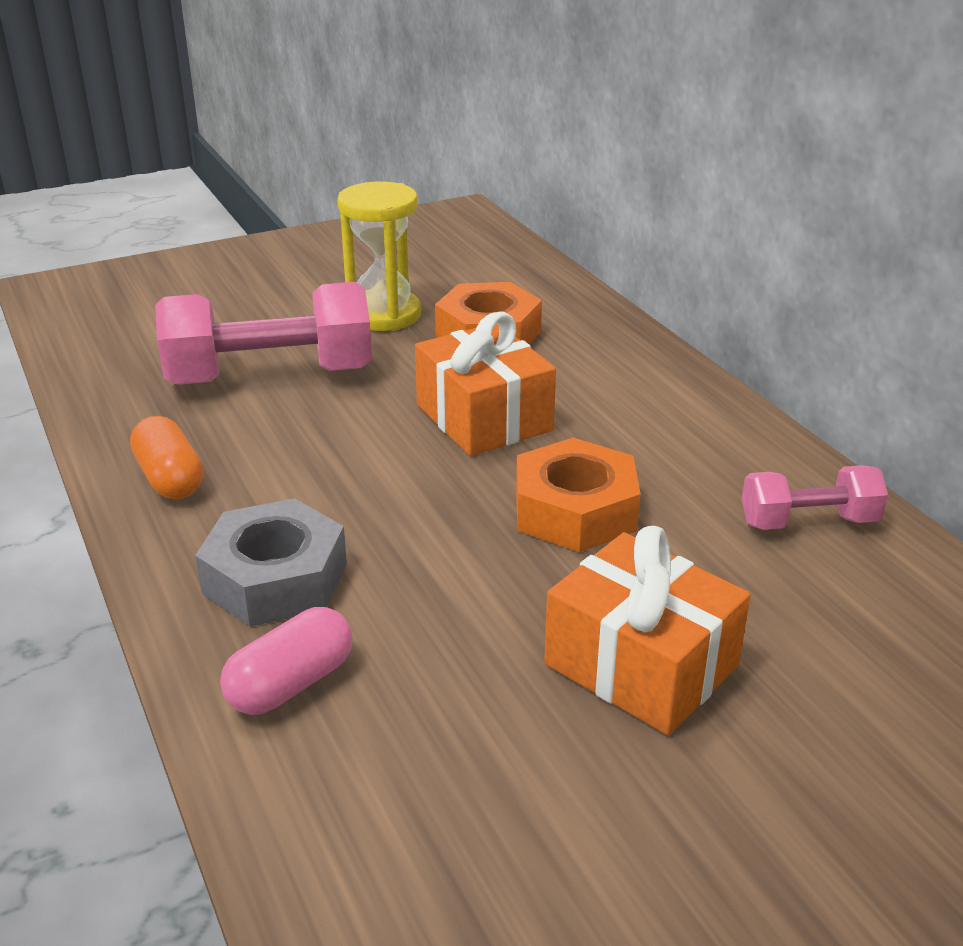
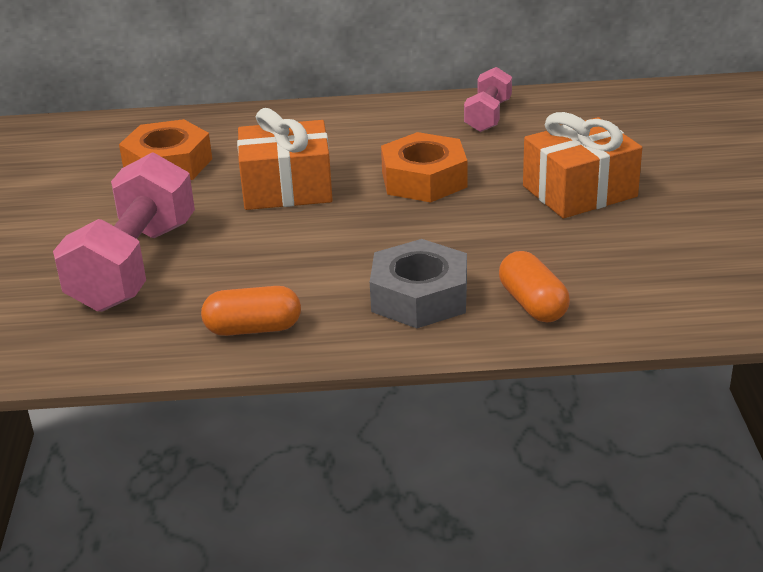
camera: 65 degrees left, 0 degrees up
(291, 684) = (533, 304): pink capsule -> orange capsule
(383, 315) = (86, 201): yellow hourglass -> none

